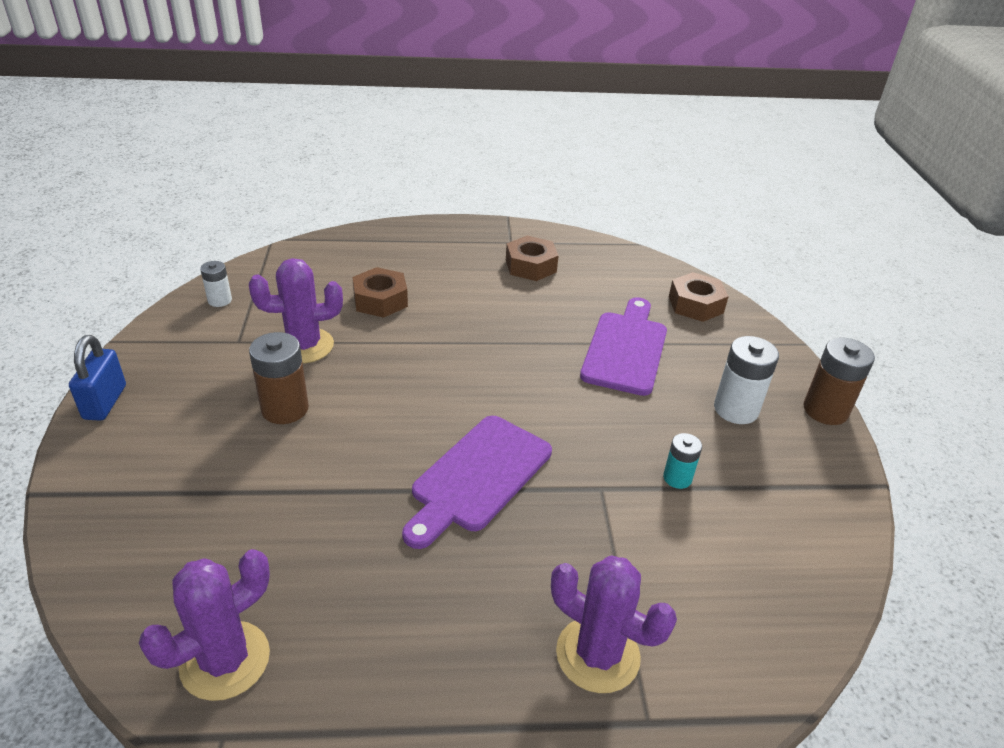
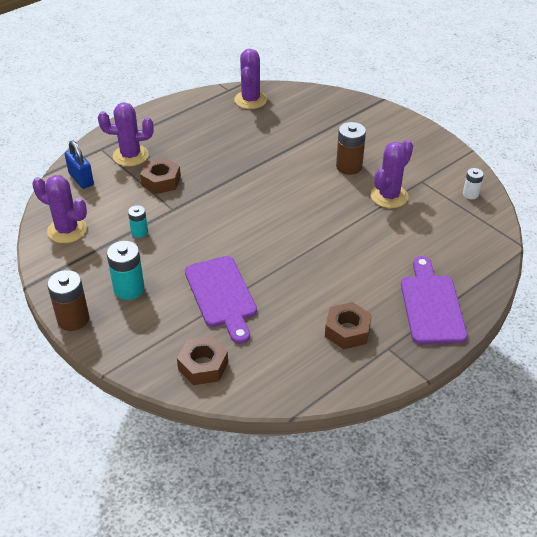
camera: 145 degrees right, 5 degrees up
(105, 402) = (421, 131): blue padlock -> blue padlock (81, 179)
(380, 300) = (396, 244): brown nut -> brown nut (161, 181)
(478, 477) = (231, 185): purple cutting board -> purple cutting board (431, 305)
(736, 409) = (129, 289): white battery -> turquoise battery
(795, 545) = (67, 230): none -> purple cactus

